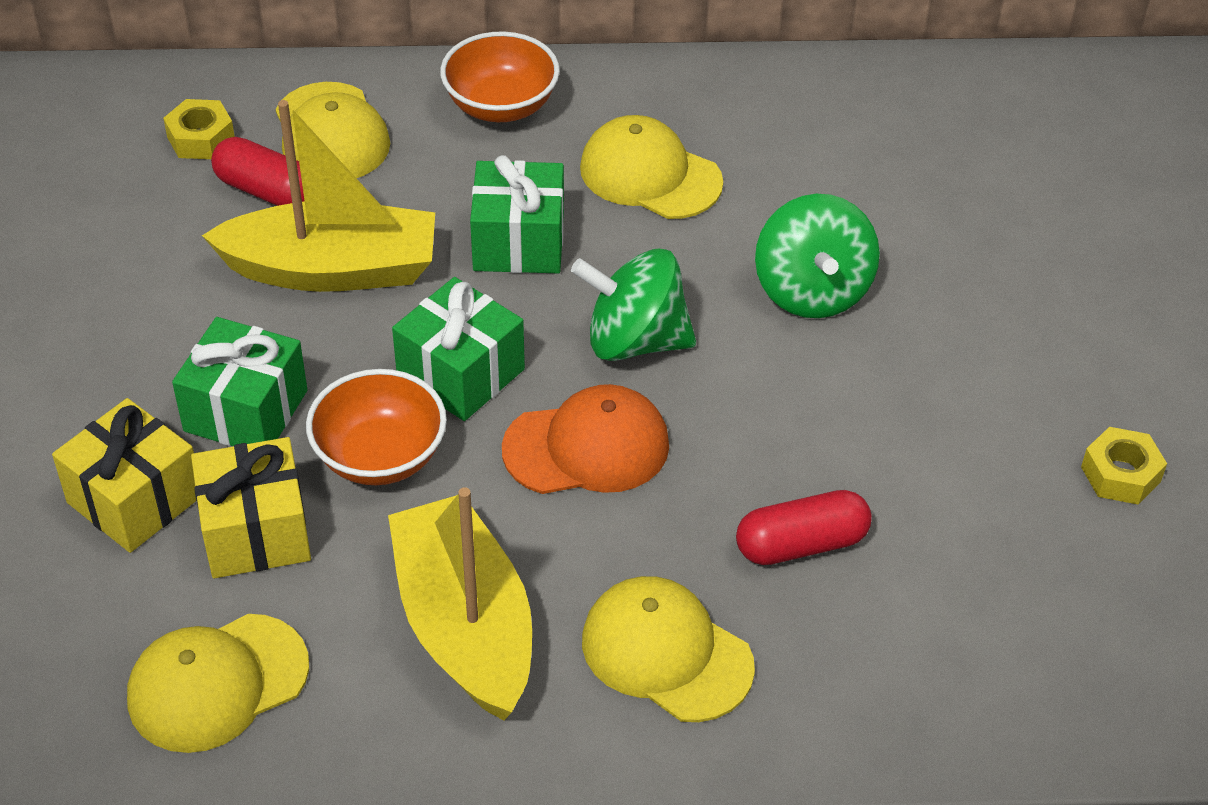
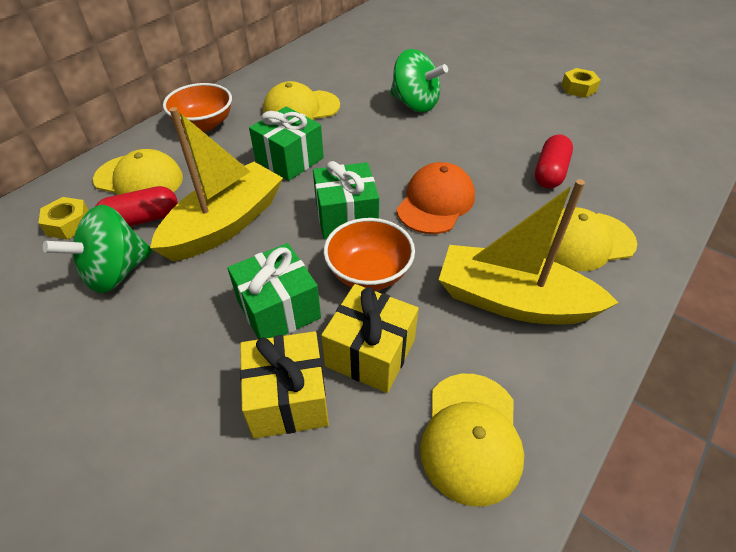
camera: 50 degrees left, 0 degrees up
(635, 341) = (388, 158): green spinning top -> green spinning top (116, 272)

